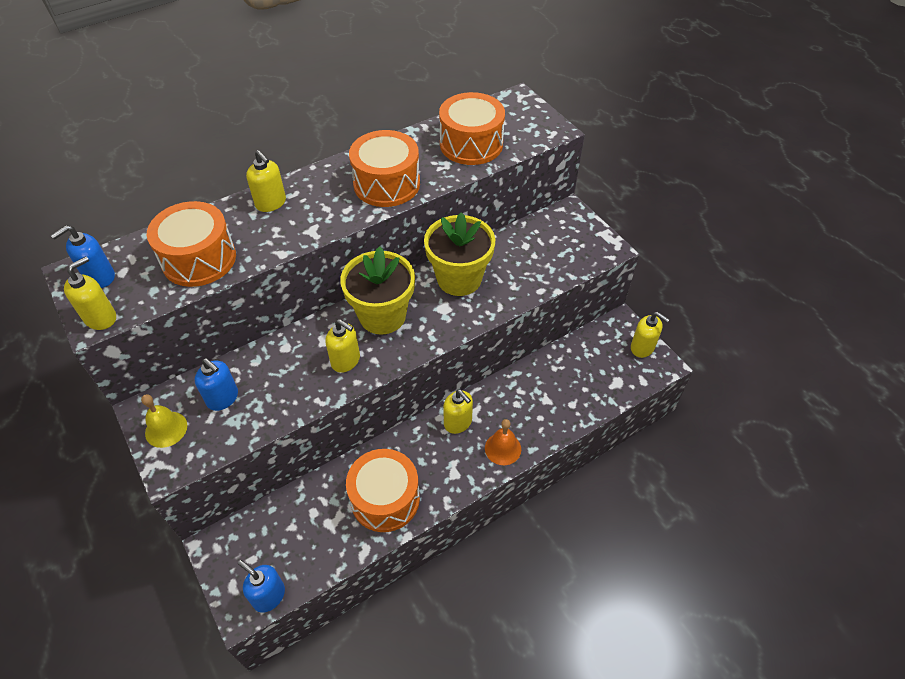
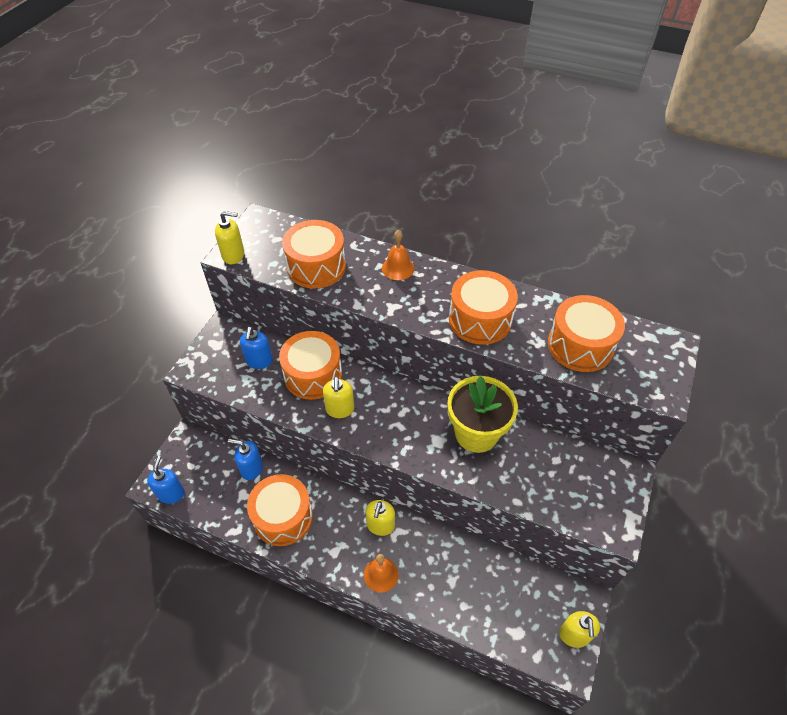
camera: 55 degrees right, 0 degrees up
(100, 277) = (264, 232): blue soap dispenser -> blue soap dispenser (251, 468)
(166, 429) = (217, 348): yellow bell -> none
(271, 203) = (398, 268): yellow soap dispenser -> orange bell
(286, 361) = (313, 375): none -> orange drum
(382, 316) = (397, 405): yellow flower pot -> none

